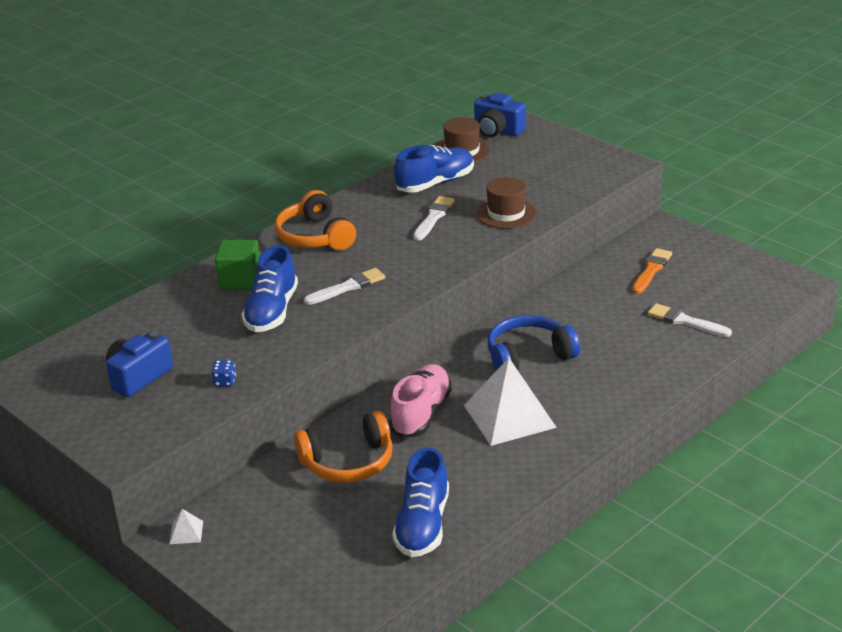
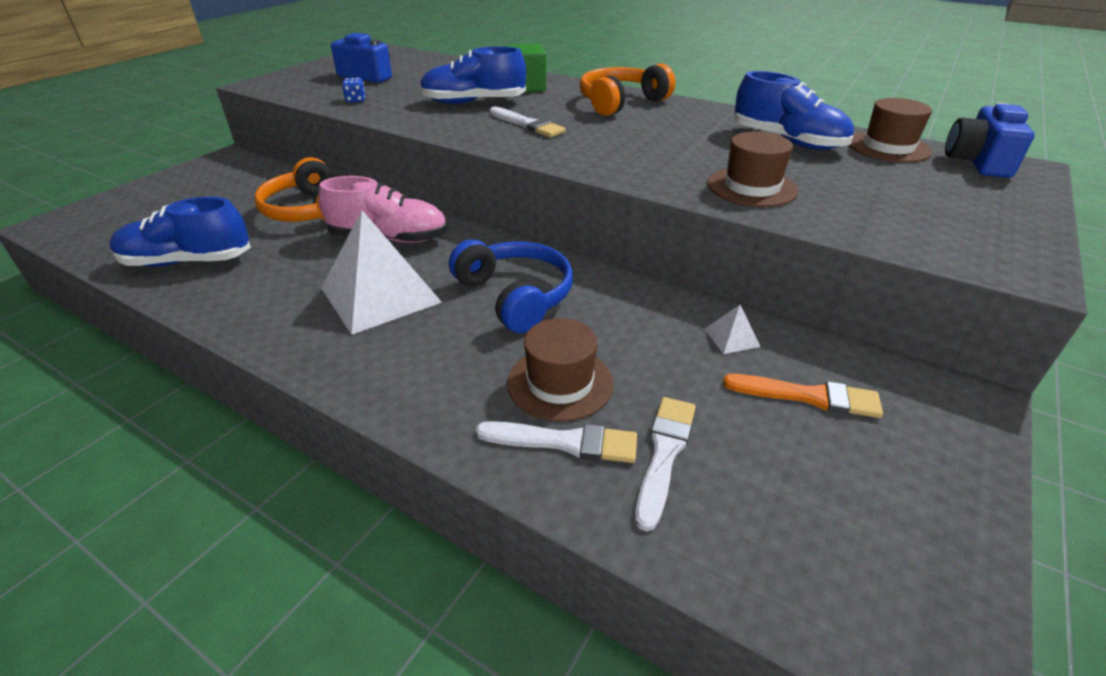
camera: 75 degrees right, 5 degrees up
(186, 532) = (233, 160): white pyramid -> white pyramid (731, 337)
(433, 217) = (704, 148): white brush -> white brush (564, 442)
(625, 347) = (560, 383): none -> brown hat

